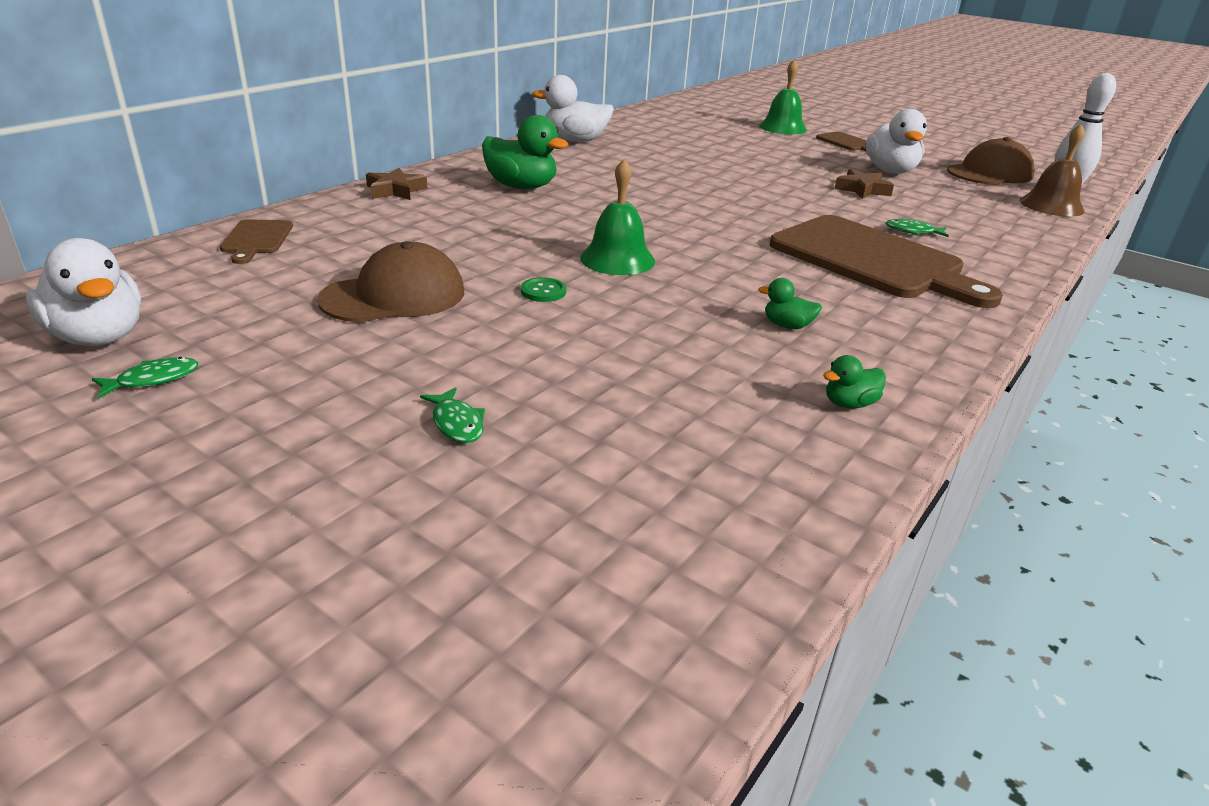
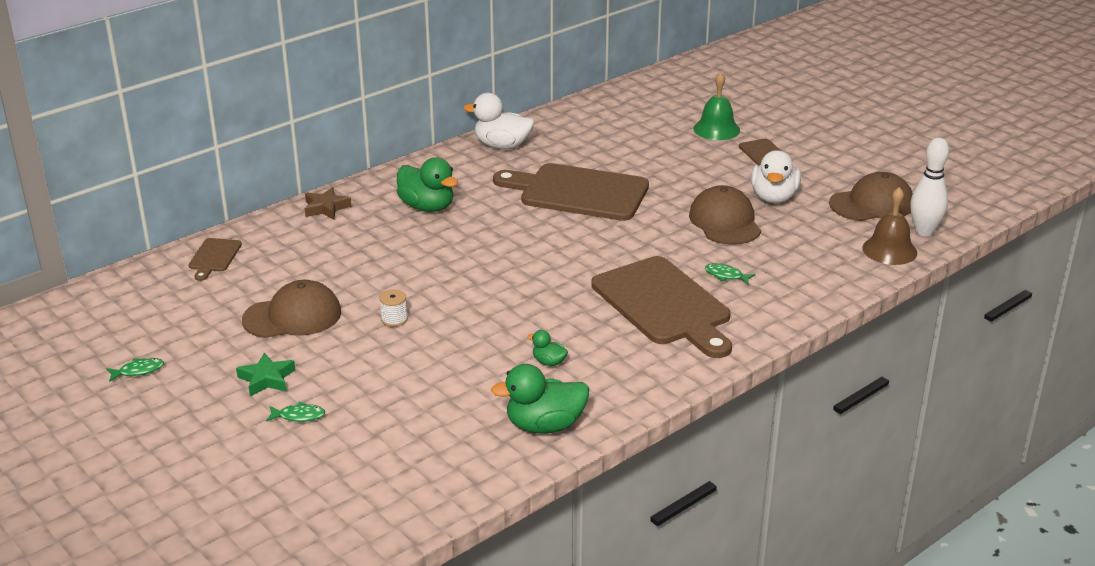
camera: 15 degrees right, 0 degrees up
(99, 337) = (110, 337): white duck -> none
(382, 375) = (267, 379): none -> green star
(457, 423) = (299, 416): green fish -> green fish turned 75 degrees counterclockwise
(543, 291) = (394, 319): green button -> white spool
(617, 259) = (463, 292): green bell -> none
(685, 171) = (578, 192): none -> brown cutting board
(849, 404) = (545, 426): green duck -> green duck, size x2.05
(862, 189) = (725, 222): brown star -> brown cap

